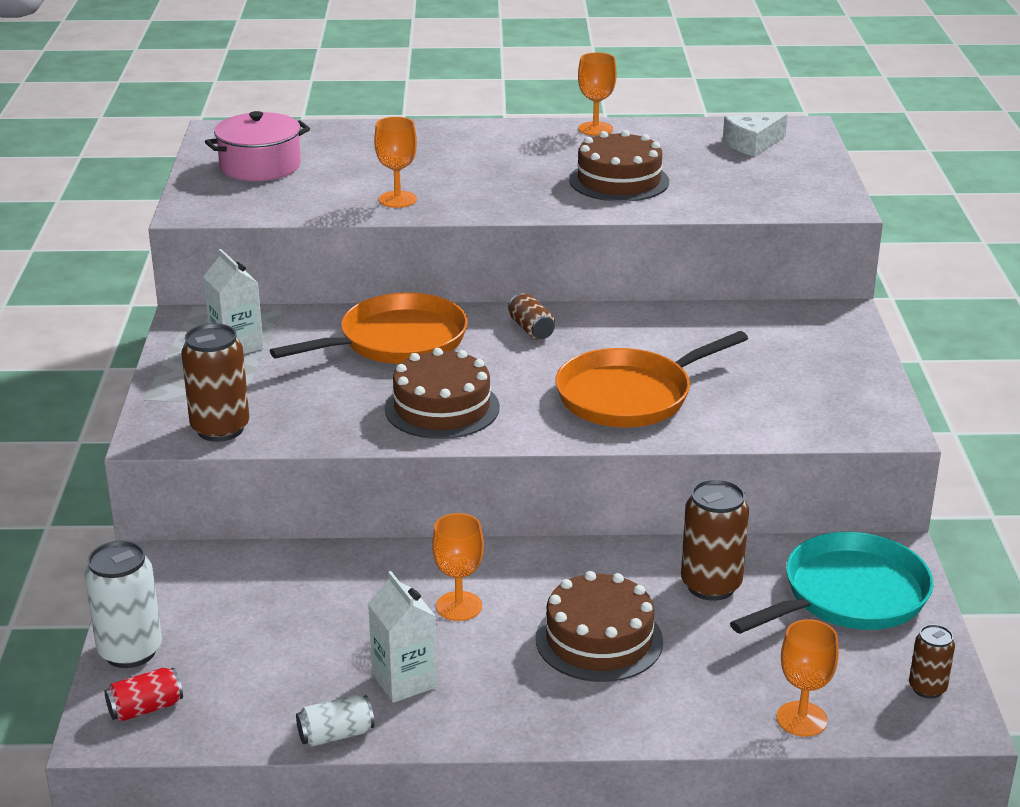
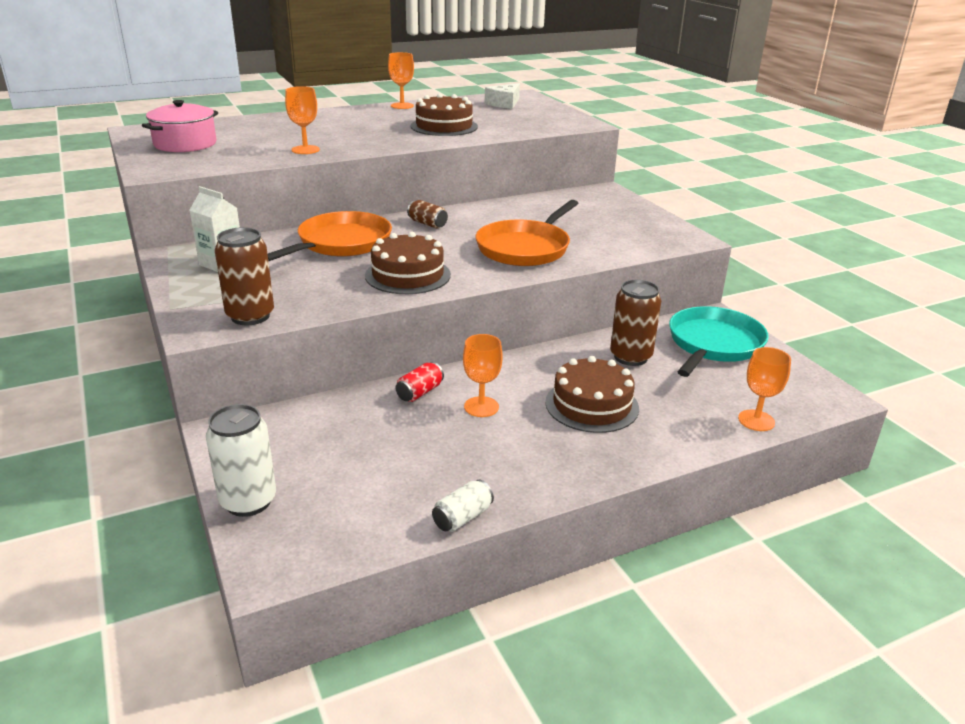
camera: 25 degrees left, 0 degrees up
(146, 708) = (292, 542): red can -> red can (420, 392)
(404, 681) = (483, 465): white carton -> none
(927, 688) = (805, 384): brown can -> none

